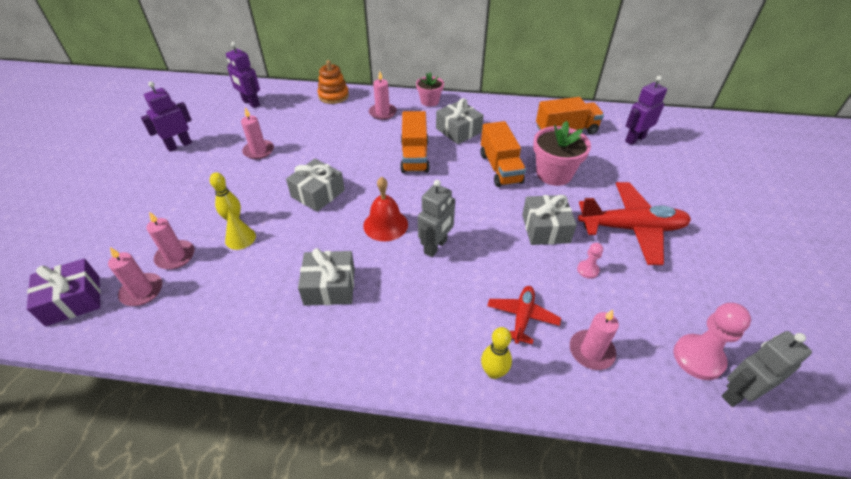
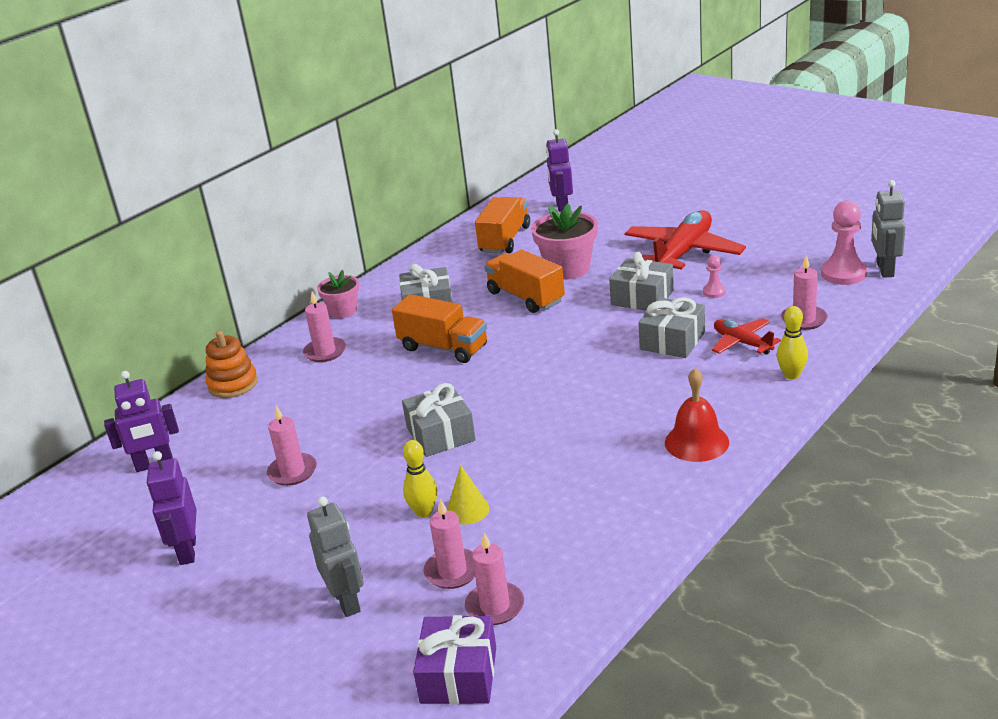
camera: 55 degrees left, 15 degrees down
(330, 286) = (610, 451): grey gift -> grey gift (672, 341)
(385, 225) = (545, 394): red bell -> red bell (696, 442)
(436, 247) = (610, 369): grey robot -> grey robot (347, 601)
(500, 168) = (525, 297): orange truck -> orange truck turned 150 degrees counterclockwise

